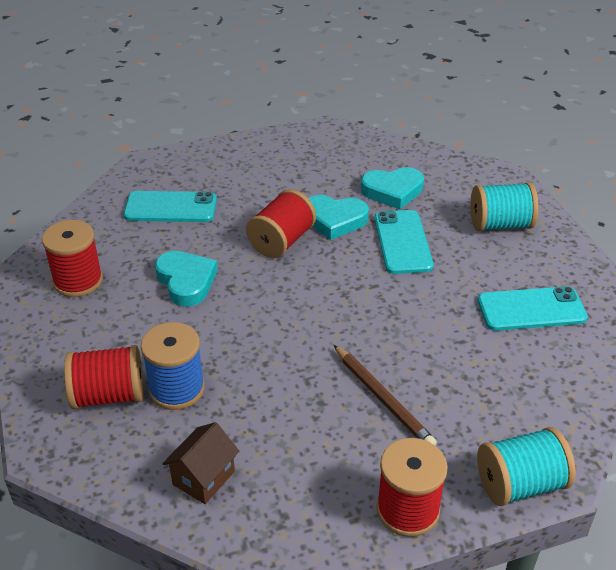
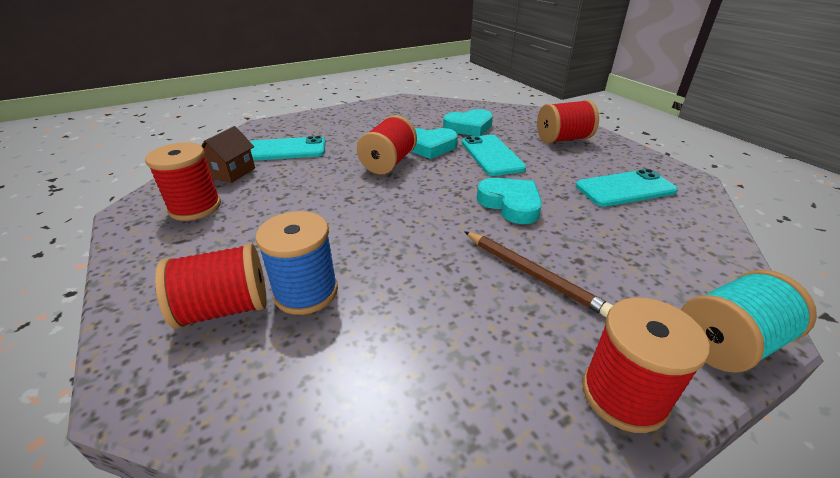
camera: 10 degrees left, 5 degrees down
(186, 281) = (305, 198): turquoise heart -> turquoise heart (510, 204)
(203, 478) = (353, 393): brown house -> brown house (232, 172)
(500, 225) = (563, 139): turquoise spool -> red spool

